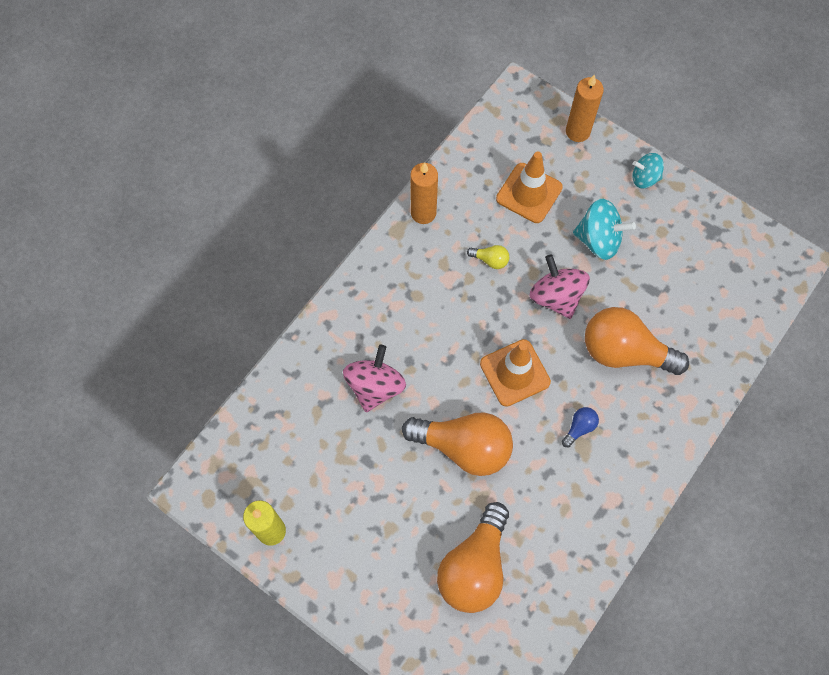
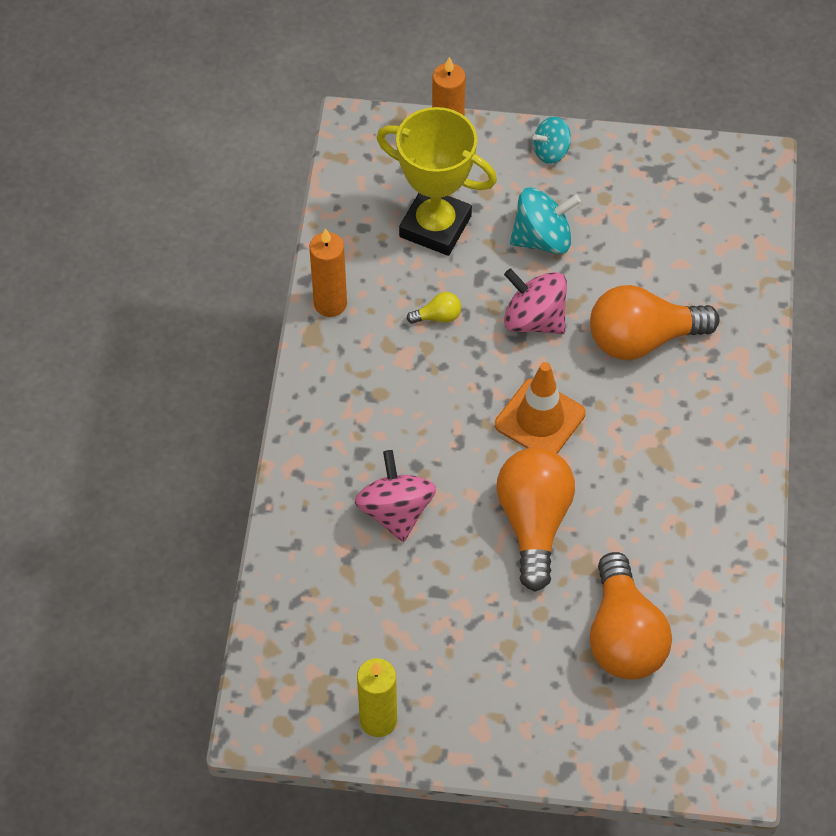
camera: 30 degrees left, 10 degrees down
(463, 447) = (534, 522): orange light bulb -> orange light bulb turned 75 degrees counterclockwise
(529, 193) = (435, 226): orange traffic cone -> yellow trophy
(579, 428) = (644, 439): blue light bulb -> none

